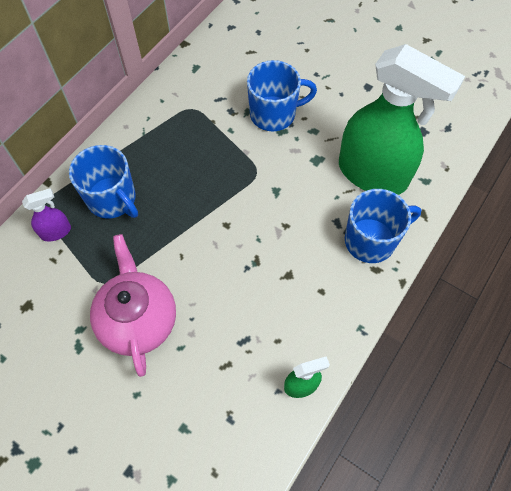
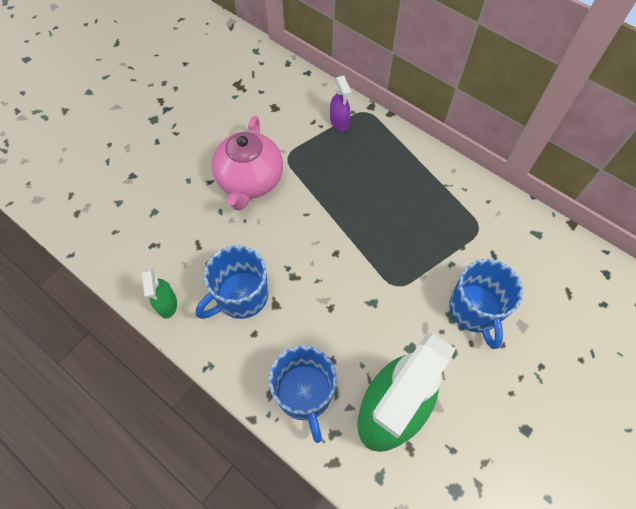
camera: 95 degrees right, 0 degrees up
(112, 199) = (369, 161): blue mug -> blue mug (241, 296)
(138, 320) = (250, 181): pink teapot -> pink teapot turned 105 degrees clockwise

